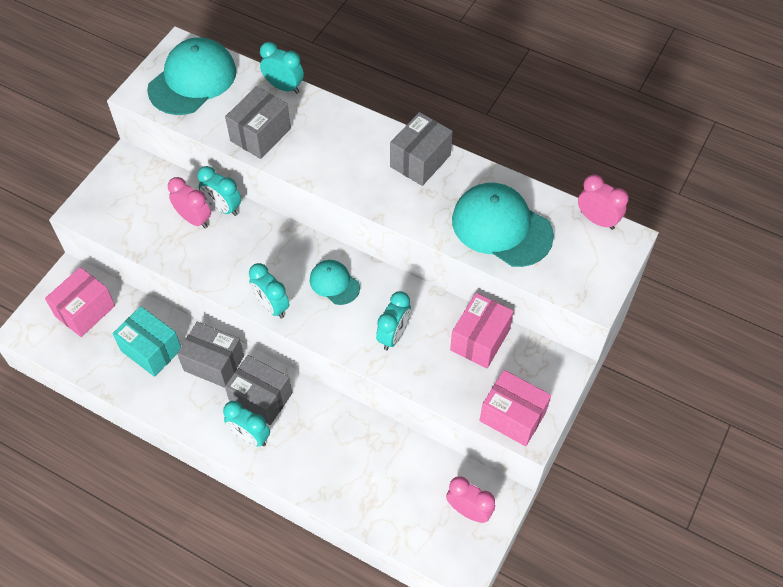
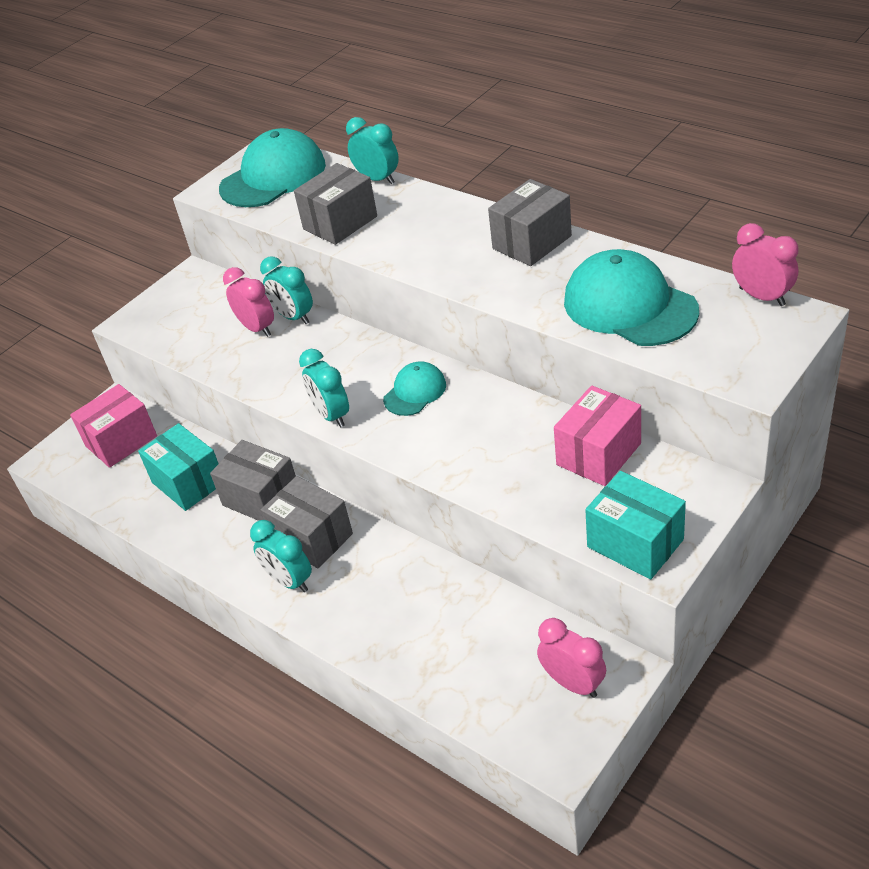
camera: 15 degrees right, 15 degrees down
(334, 283) = (415, 392): turquoise cap -> turquoise cap turned 75 degrees clockwise
(393, 335) = (482, 448): turquoise clock -> none
(512, 416) = (635, 543): pink box -> turquoise box

